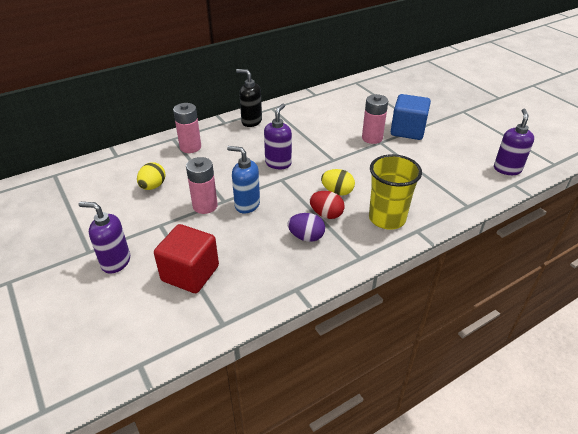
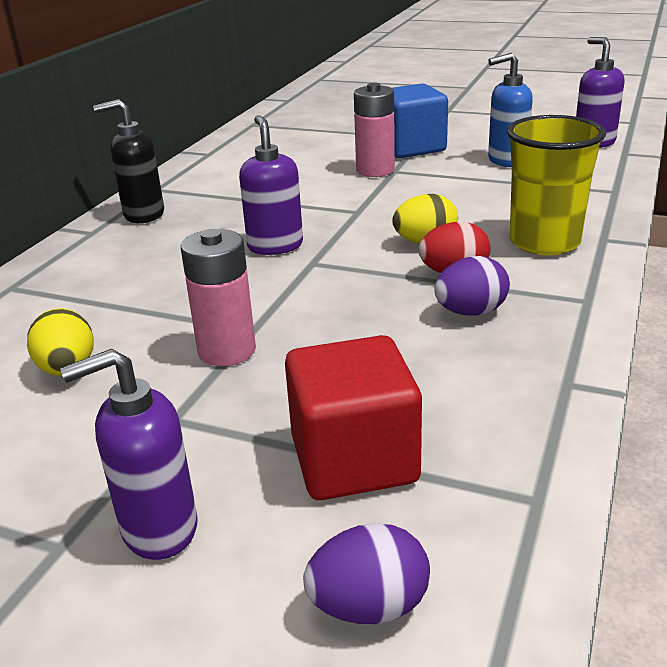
camera: 35 degrees left, 10 degrees down
(136, 323) = (369, 606): none -> purple egg
(190, 147) = (69, 285): pink battery -> none
(247, 205) = (305, 316): blue soap dispenser -> blue soap dispenser (506, 160)

